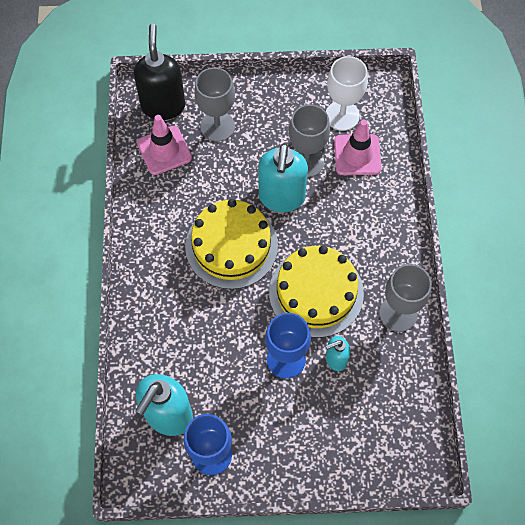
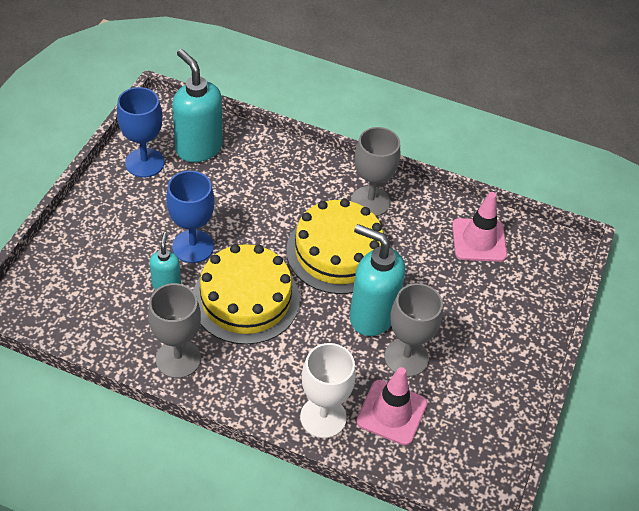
camera: 110 degrees right, 15 degrees down
(163, 105) = (538, 259): black soap dispenser -> none
(217, 126) = (490, 295): grey goblet -> grey goblet (370, 201)
(342, 115) = (454, 422): white goblet -> white goblet (323, 417)

